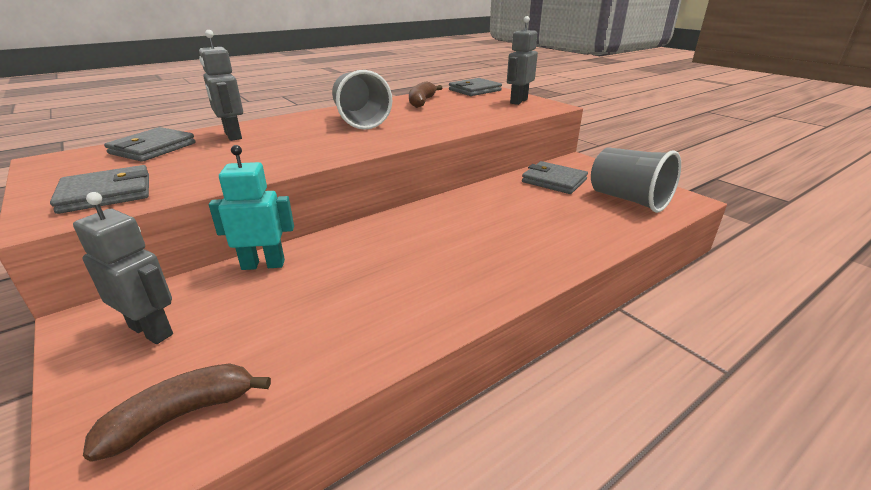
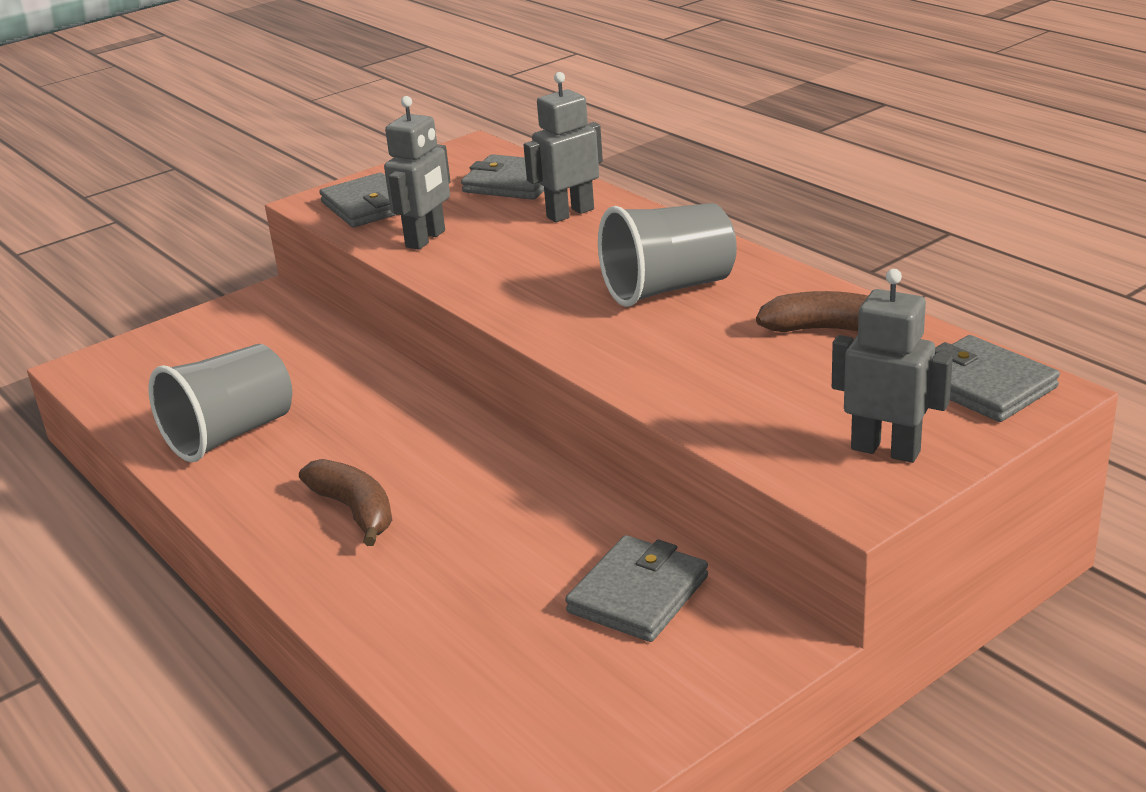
camera: 90 degrees right, 0 degrees up
(151, 330) = (242, 331): grey robot -> grey robot (426, 239)
(182, 415) = (129, 377): brown banana -> brown banana (355, 510)
(263, 264) = (348, 355): turquoise robot -> none
(628, 200) = (544, 694): grey cup -> grey cup (231, 434)

